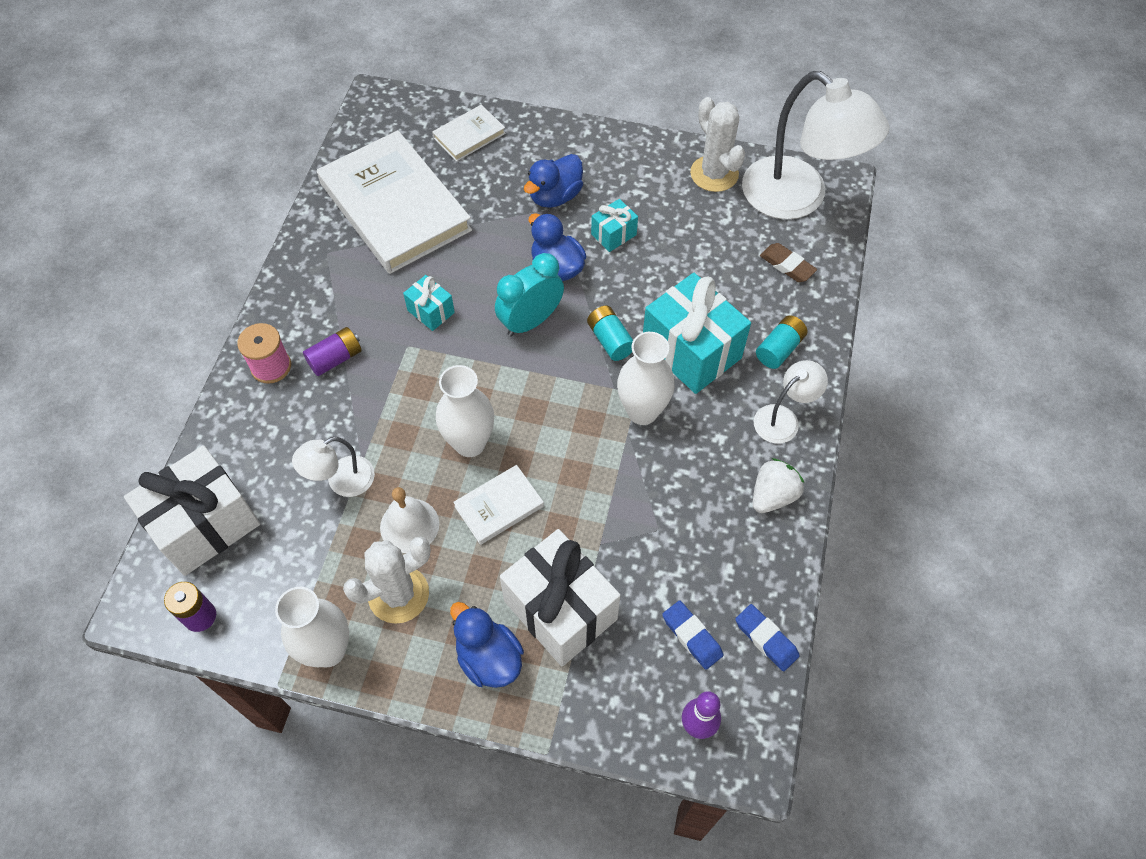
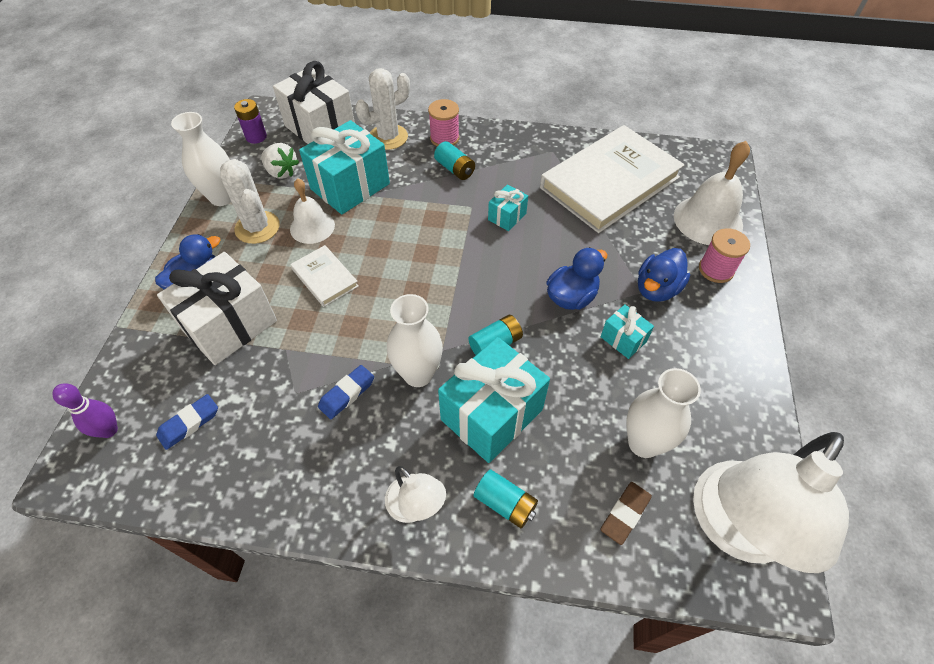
camera: 85 degrees right, 5 degrees down
(335, 358) = (455, 169): purple battery -> turquoise battery
(341, 481) = (350, 186): white lamp -> turquoise gift
(469, 135) = (708, 220): white book -> white bell
(470, 443) = (382, 254): white vase -> white vase (643, 443)
(530, 321) = (507, 282): turquoise clock -> none
(536, 145) = (716, 269): none -> pink spool
(555, 196) = (657, 289): blue duck -> blue duck turned 90 degrees counterclockwise
(714, 174) = (738, 431): white cactus -> white cactus (388, 137)
(766, 639) = (174, 488): blue eraser -> blue eraser (347, 394)
(773, 495) = (324, 495): white strawberry -> white strawberry (281, 172)

